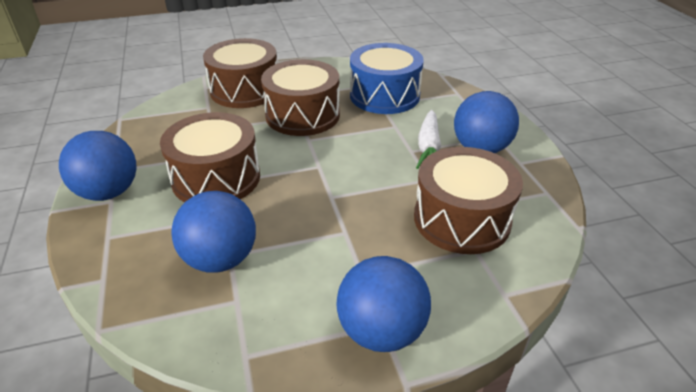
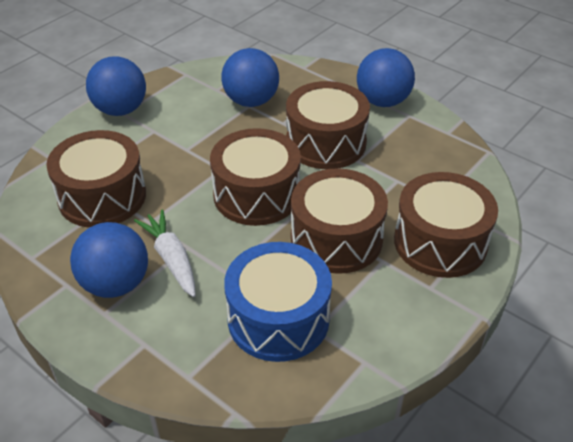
camera: 145 degrees right, 5 degrees up
(324, 163) = (256, 194): none -> brown drum

